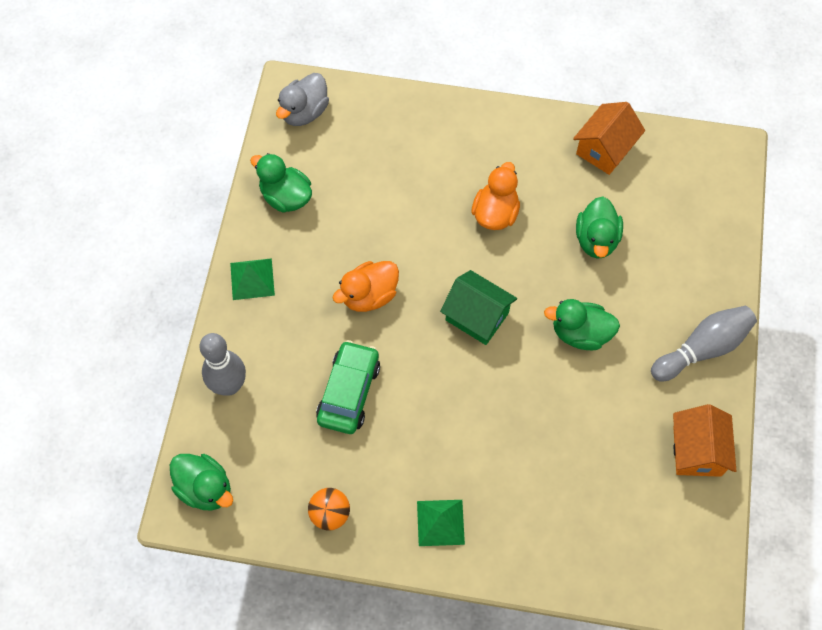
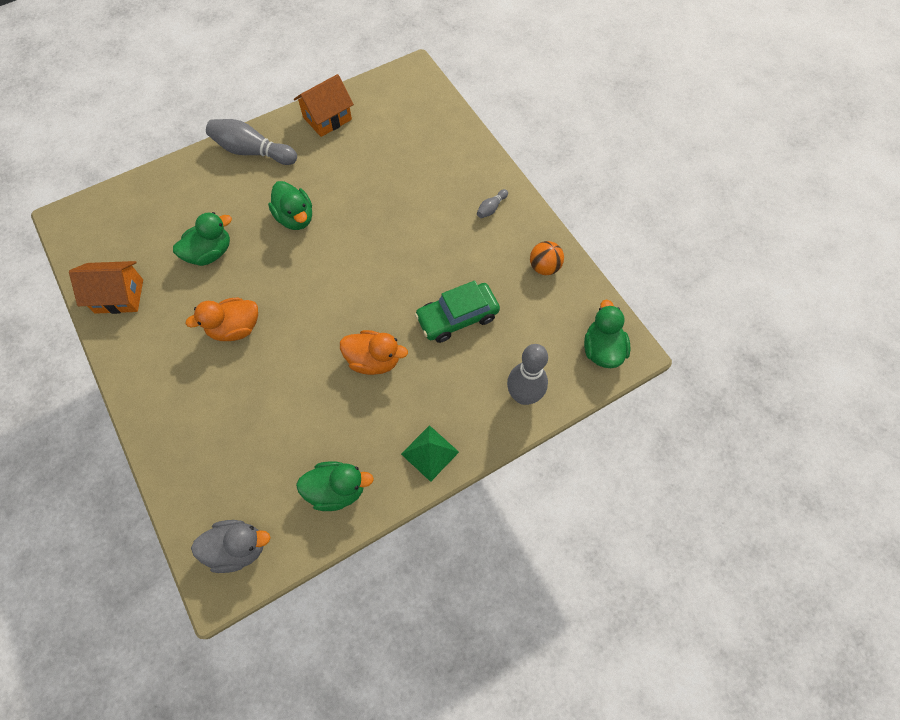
camera: 130 degrees left, 0 degrees up
(286, 197) = (337, 490): green duck -> green duck turned 90 degrees counterclockwise
(440, 522) = (491, 208): green pyramid -> grey bowling pin
(477, 316) = (332, 282): green house -> none

